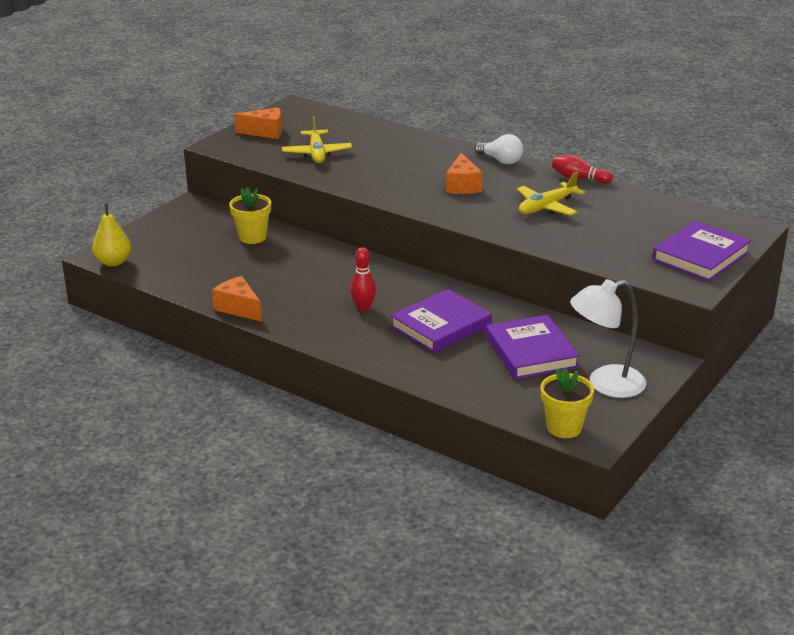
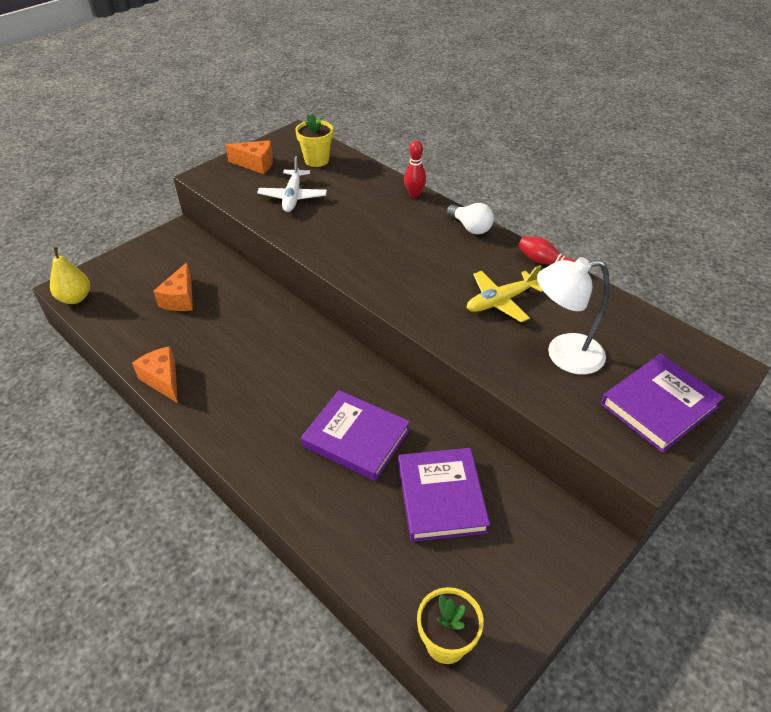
camera: 10 degrees right, 15 degrees up
(252, 237) = (216, 281): yellow flower pot -> yellow flower pot (316, 160)
(317, 153) = (293, 197): yellow plane -> white plane
(363, 307) = (286, 397): red bowling pin -> red bowling pin (414, 194)
(441, 326) = (356, 438): purple book -> purple book turned 60 degrees clockwise
(462, 185) = (421, 258): orange cheese -> orange cheese (180, 299)
(605, 384) = (512, 568): white lamp -> white lamp (563, 355)

